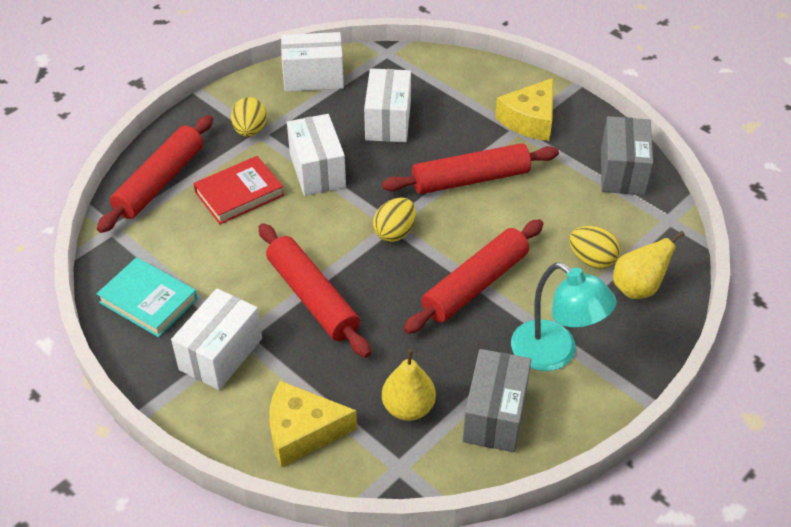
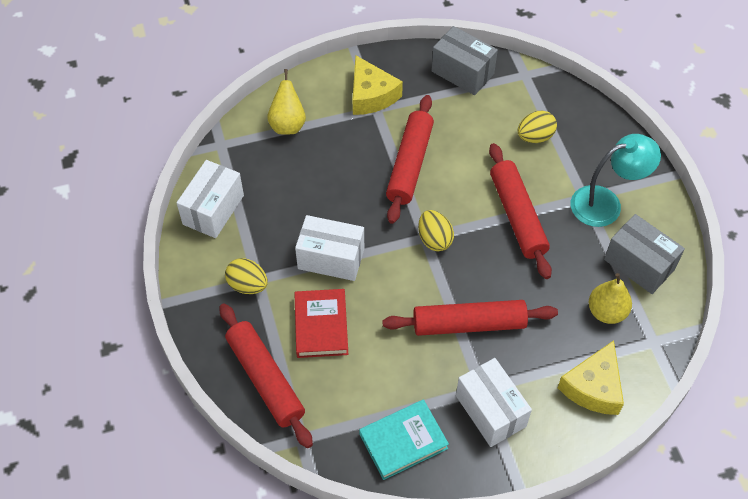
camera: 60 degrees left, 10 degrees up
(388, 121) = (307, 184): white box -> none
(638, 288) = (575, 126): yellow pear -> yellow pear (288, 125)

